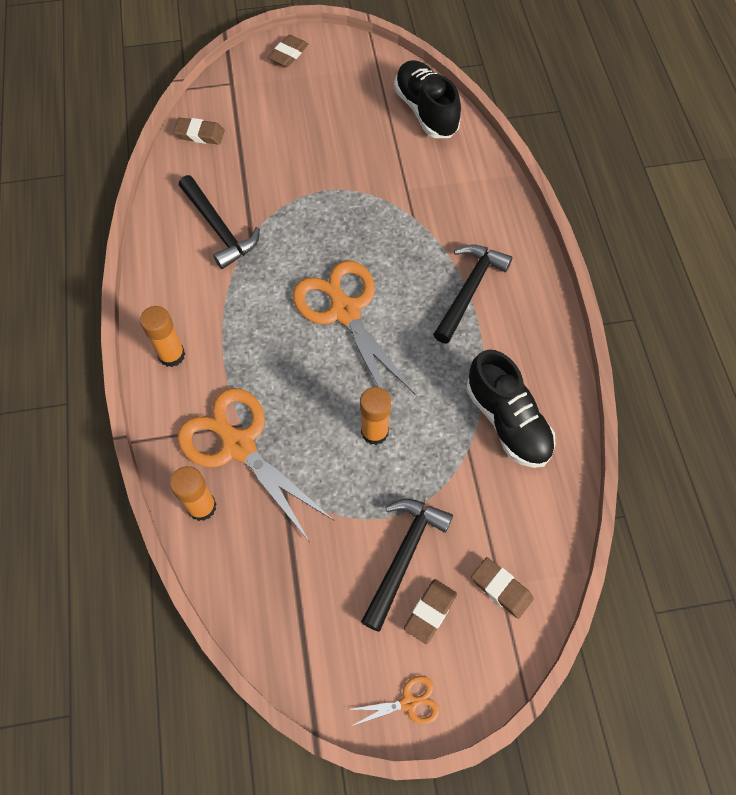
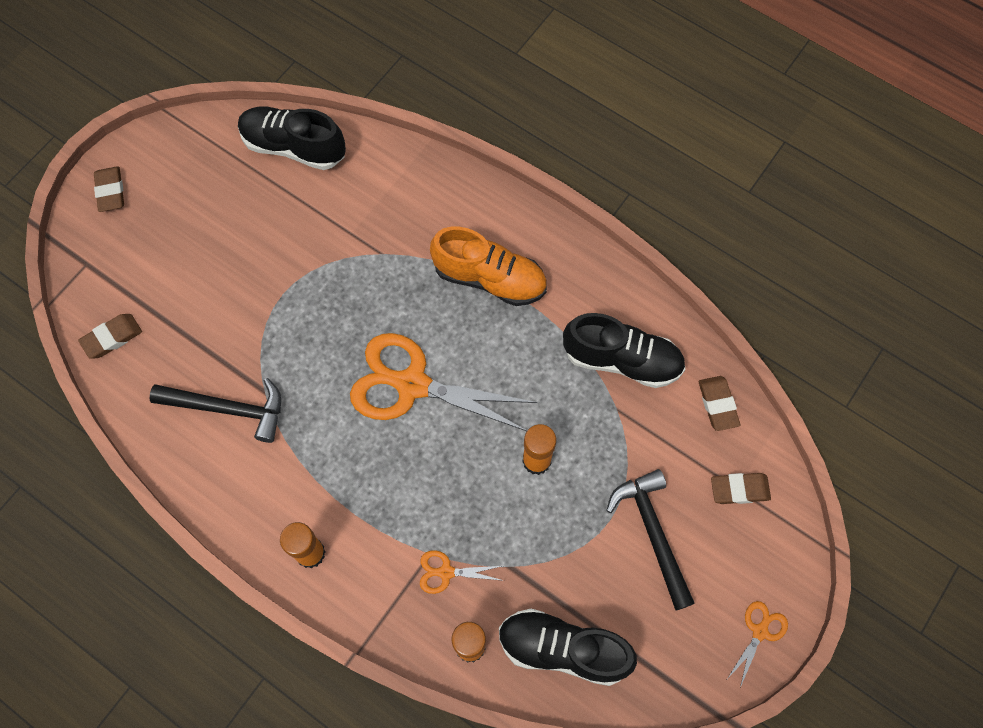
camera: 45 degrees left, 5 degrees up
(238, 445) = (446, 572): orange scissors -> orange scissors, size x0.44
(258, 570) = (563, 649): none -> black shoe
(430, 612) = (710, 554): brown eraser -> brown eraser (718, 404)
(469, 290) = (489, 278): black hammer -> orange shoe

